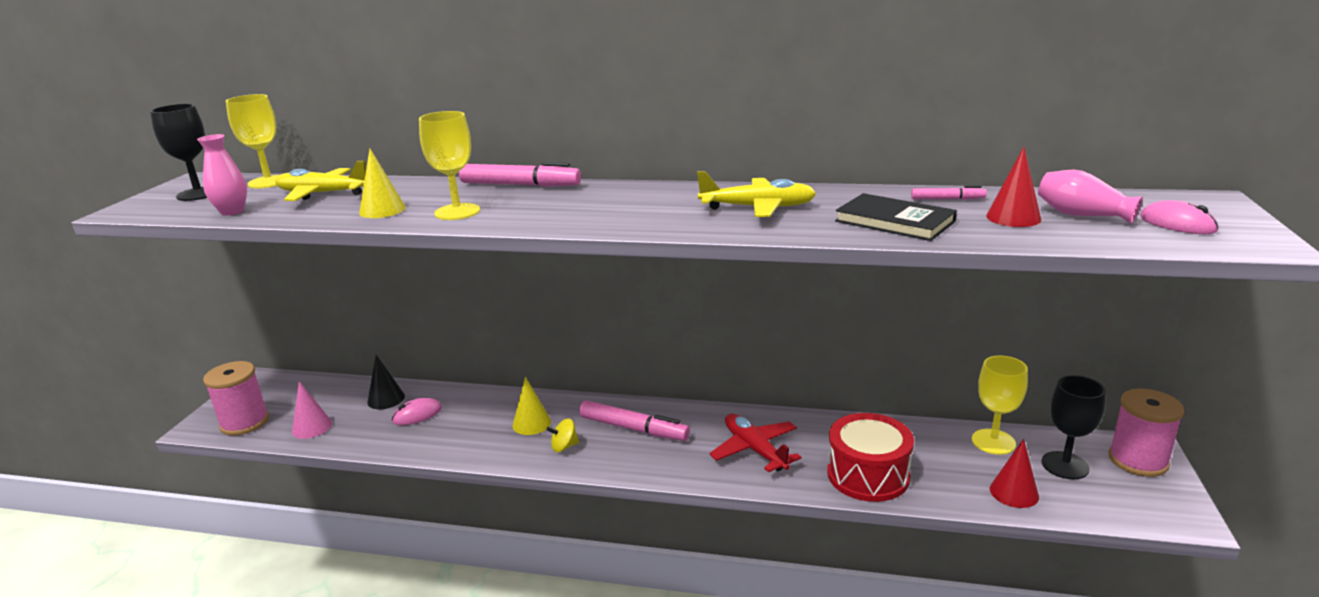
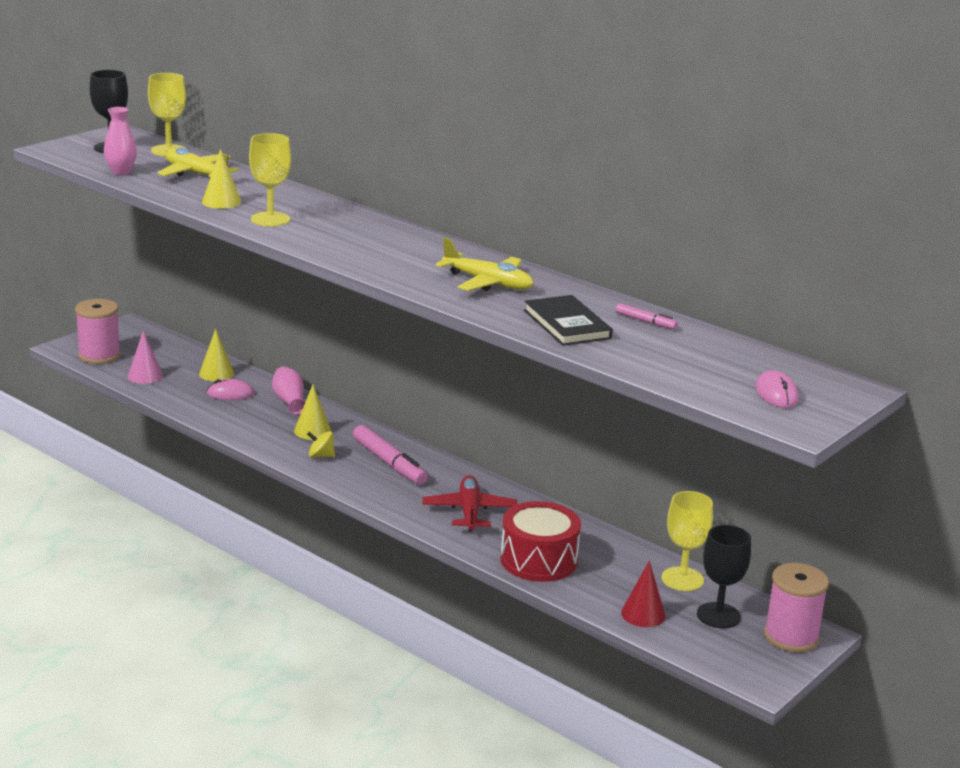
camera: 25 degrees right, 0 degrees up
(386, 399) = (216, 373): black cone -> yellow cone
(519, 185) = (344, 209): pink marker -> none
(1013, 217) = (662, 350): red cone -> none
(1081, 215) = (719, 365): pink vase -> pink vase (289, 401)

